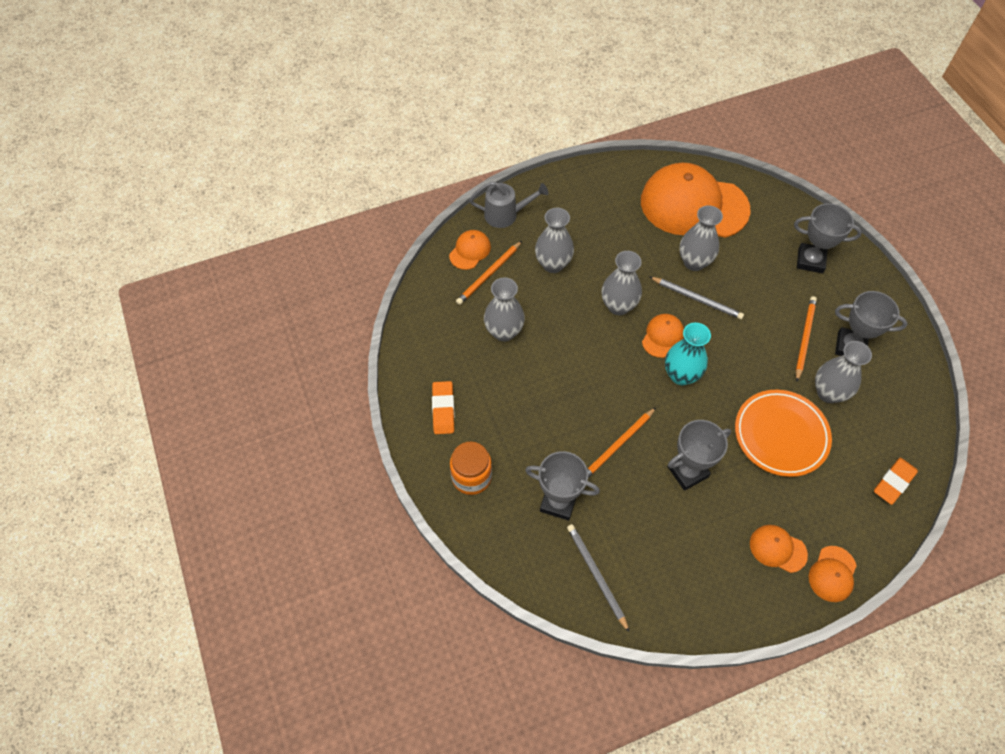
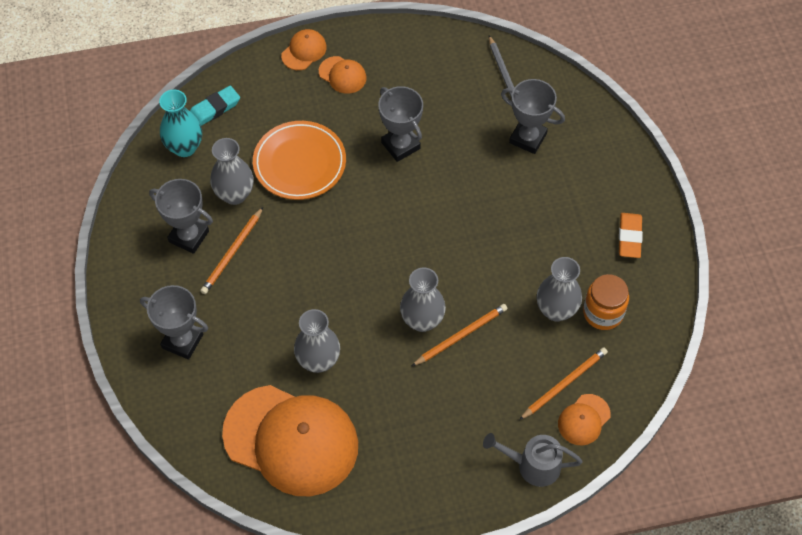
camera: 170 degrees left, 0 degrees up
(471, 477) = (606, 171): orange jar -> orange jar (603, 313)
(553, 264) = (486, 385): grey vase -> none
(617, 445) = (461, 177): orange pencil -> orange pencil (461, 335)
(662, 336) = (383, 278): orange cap -> none
(681, 375) = (377, 234): turquoise vase -> turquoise vase (184, 147)
(687, 471) = (400, 145): grey trophy -> grey trophy turned 75 degrees clockwise
(697, 299) = (331, 315): grey pencil -> none
(893, 482) = (214, 109): orange eraser -> turquoise eraser

